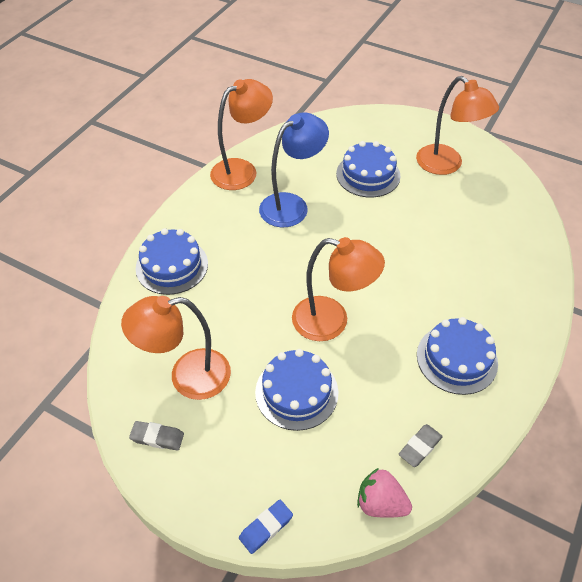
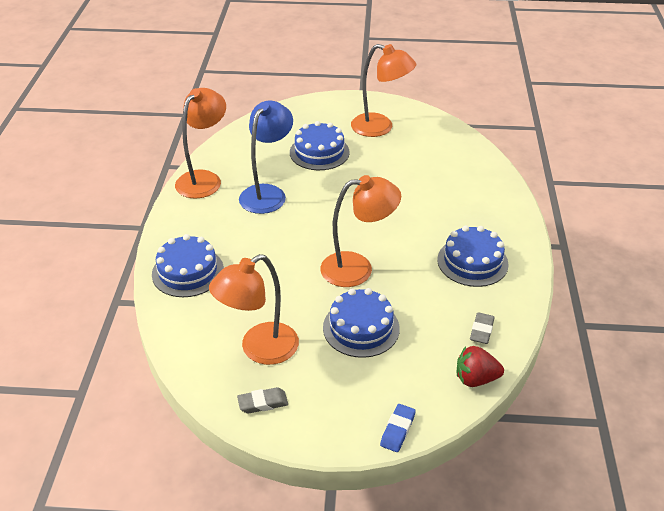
camera: 25 degrees left, 10 degrees down
(380, 503) = (475, 379): pink strawberry -> red strawberry

